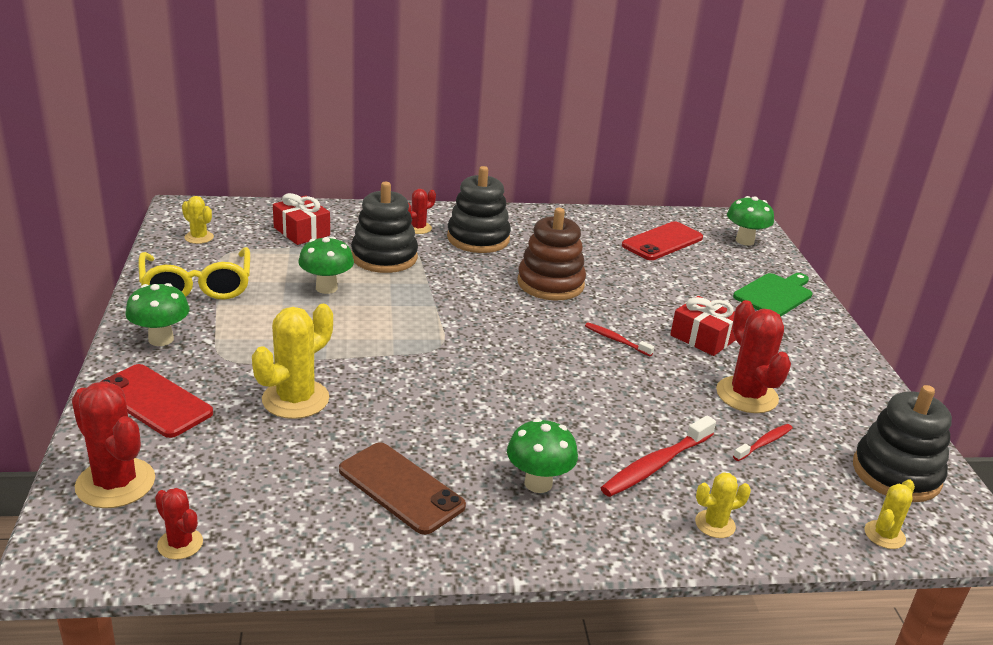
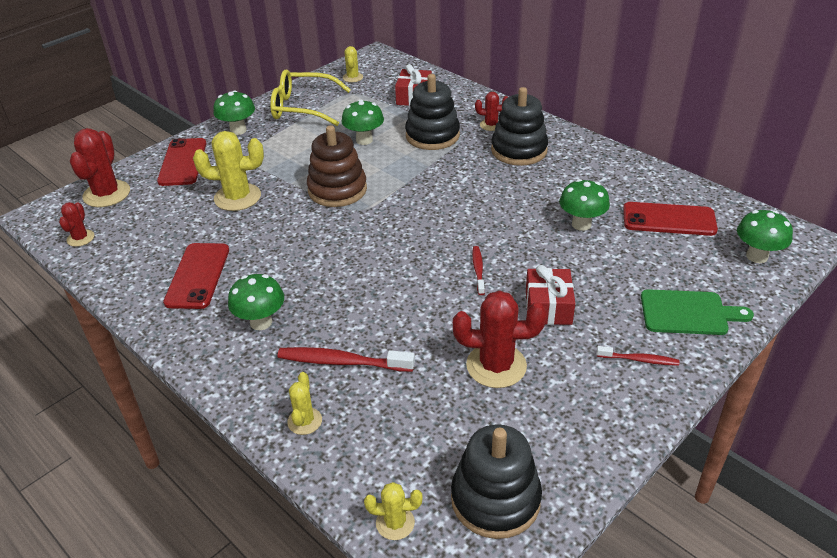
camera: 55 degrees right, 10 degrees up
(197, 286) = (303, 107): yellow glasses -> yellow glasses turned 60 degrees clockwise
(401, 488) = (198, 276): brown phone -> red phone
(550, 284) = (509, 207): brown stacking toy -> brown stacking toy (337, 190)
(619, 271) = (581, 224): none -> green mushroom
(715, 524) = (304, 421): yellow cactus -> yellow cactus turned 60 degrees clockwise
(746, 395) = (496, 366): red cactus -> red cactus turned 60 degrees clockwise
(764, 443) = (440, 403): red toothbrush -> red toothbrush (639, 360)

